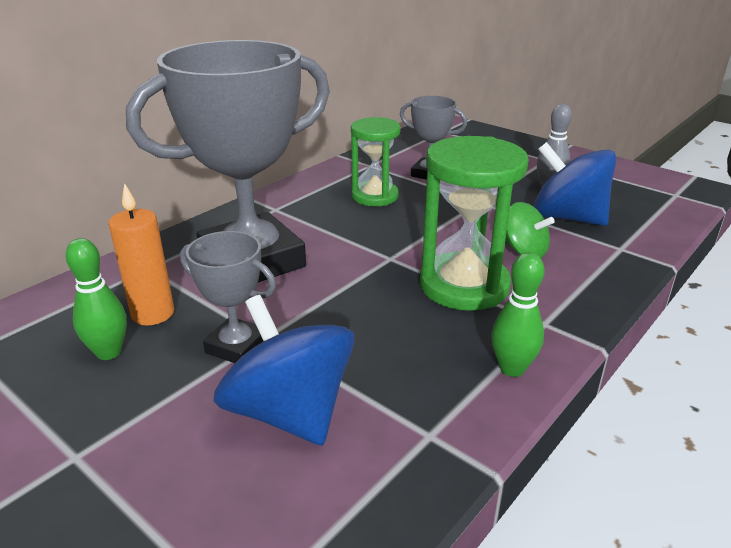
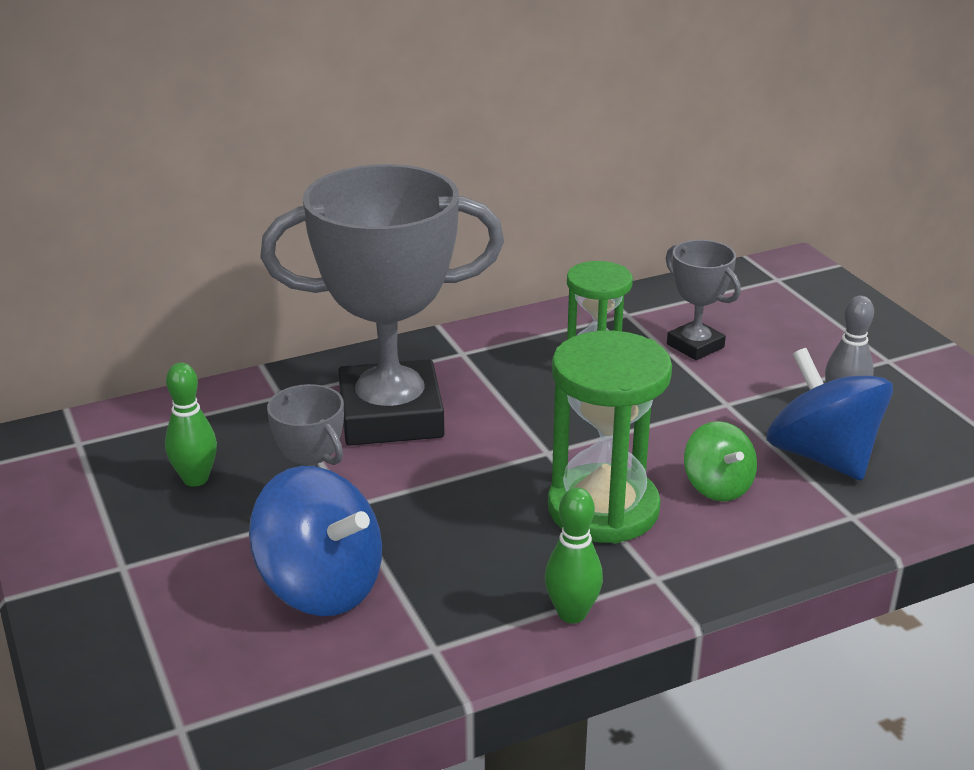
camera: 25 degrees right, 0 degrees up
(153, 313) = (256, 449): orange candle -> none
(289, 412) = (321, 586): blue spinning top -> blue spinning top turned 135 degrees clockwise

